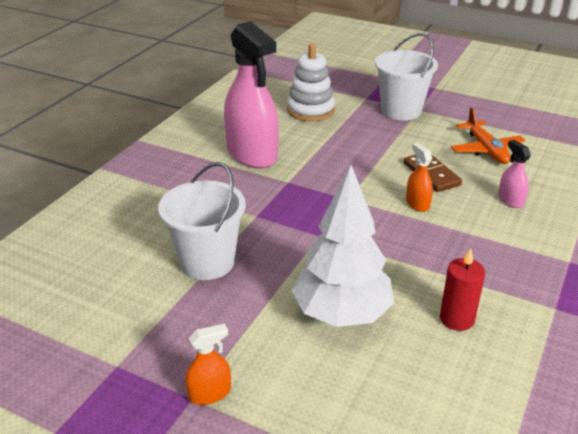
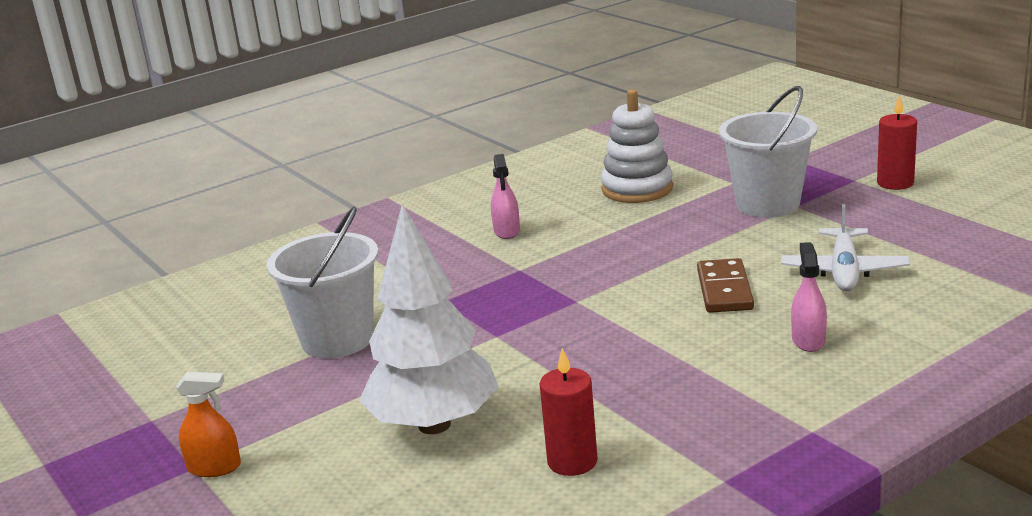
camera: 30 degrees right, 10 degrees down
(252, 154) = (507, 231): pink spray bottle -> pink spray bottle, size x0.43
(417, 203) = (665, 322): orange spray bottle -> none
(459, 87) = (895, 183): none -> red candle
(486, 150) = (844, 271): orange plane -> white plane

